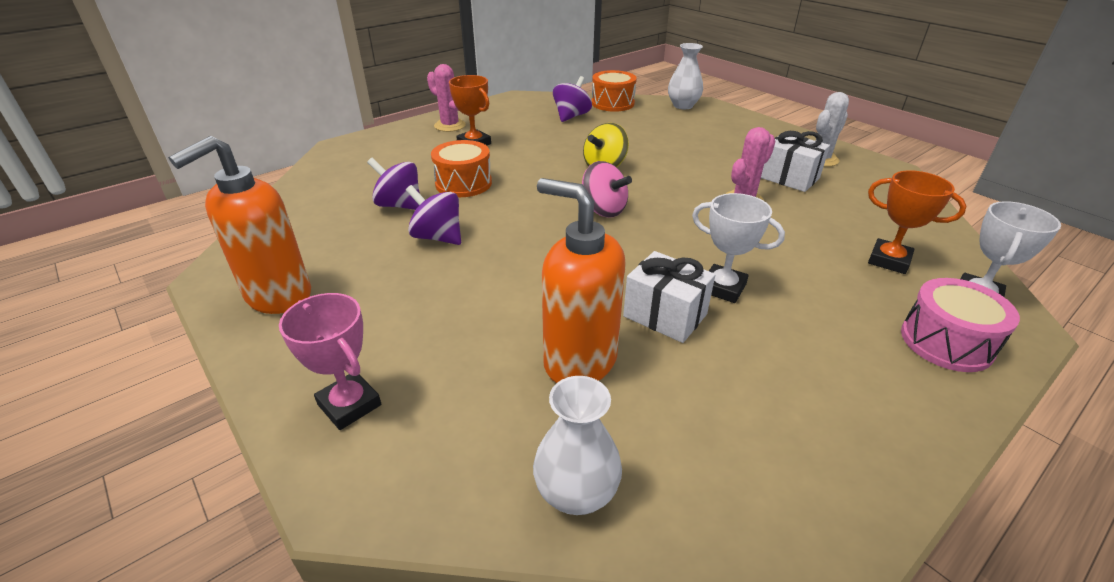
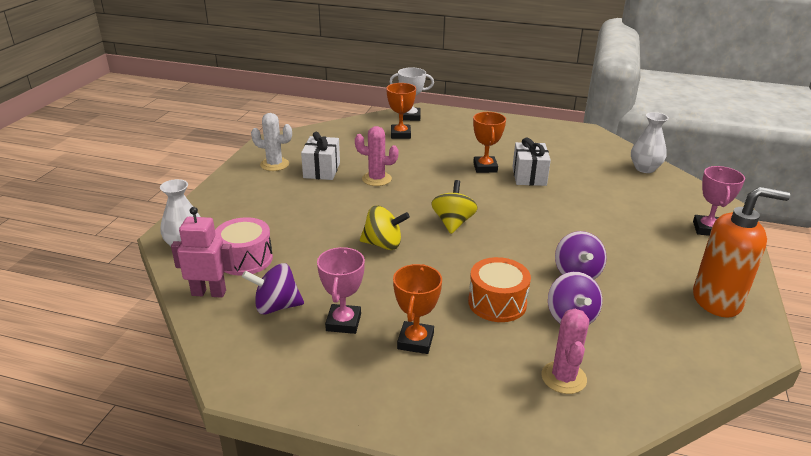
camera: 125 degrees left, 5 degrees down
(450, 126) = (388, 390): pink cactus -> pink cactus (563, 377)
(526, 129) = (343, 322): none -> pink trophy
(579, 360) = (591, 187): orange soap dispenser -> none
(603, 210) = (453, 223): pink spinning top -> yellow spinning top
(612, 103) = (209, 293): orange drum -> pink robot
(723, 288) = (485, 167): white trophy -> orange trophy
(946, 342) = (456, 121): pink drum -> pink drum (245, 259)

